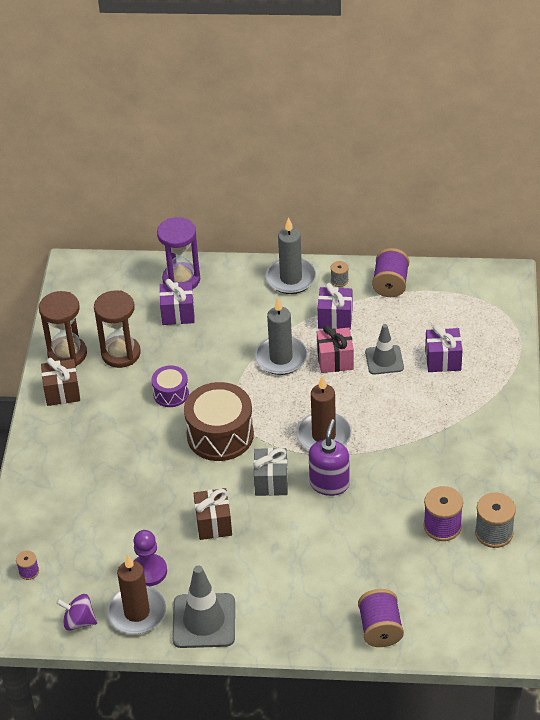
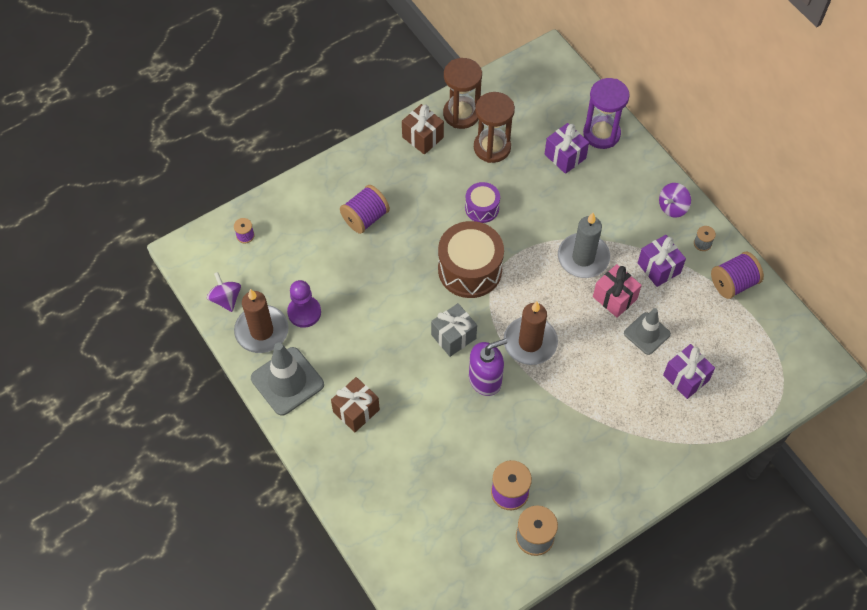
camera: 50 degrees right, 15 degrees up
(213, 524) = (381, 325): brown gift -> brown gift (356, 411)
(291, 278) = (672, 207): grey candle -> purple spinning top
(380, 629) = (372, 512): purple spool -> purple spool (365, 218)

